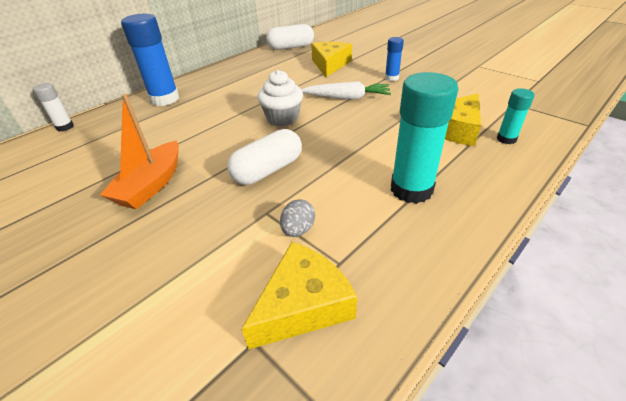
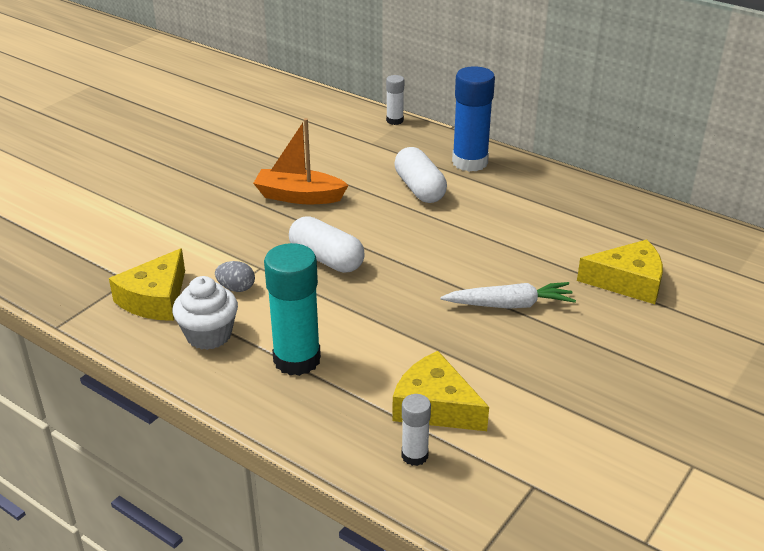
camera: 80 degrees right, 5 degrees down
(282, 118) = (438, 255): white cupcake -> white cupcake (209, 335)
(291, 47) = (689, 235): white capsule -> white capsule (419, 189)
(303, 305) = (155, 299): yellow cheese -> yellow cheese turned 75 degrees clockwise
(346, 98) = (509, 305): white carrot -> white carrot turned 90 degrees counterclockwise
(391, 78) = (595, 349): blue glue stick -> none
(506, 139) = (414, 455): turquoise glue stick -> white glue stick

